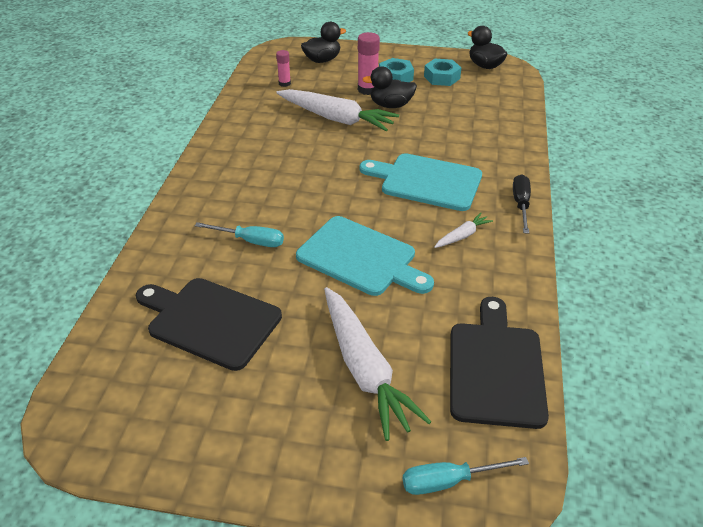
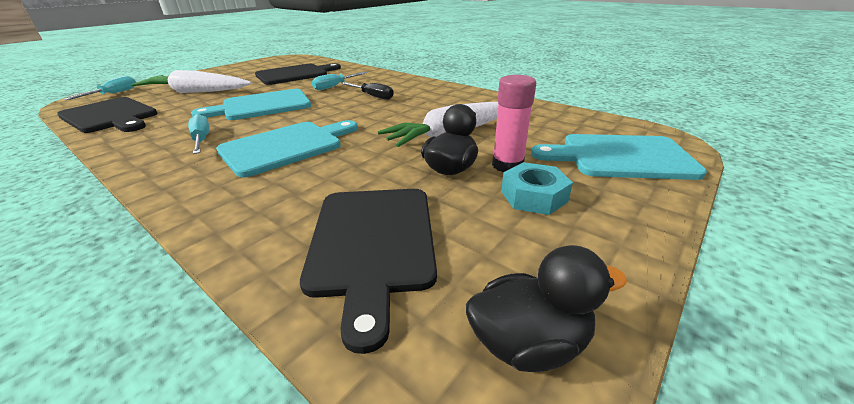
camera: 120 degrees right, 10 degrees down
(284, 83) = (556, 126): pink glue stick -> none
(322, 60) = (620, 157): black duck -> turquoise cutting board
(441, 77) = (505, 243): turquoise nut -> none
(462, 235) = (201, 140): white carrot -> turquoise screwdriver
(478, 105) = (372, 243): none -> black cutting board
(521, 204) = (162, 180): black screwdriver -> black screwdriver (372, 96)

